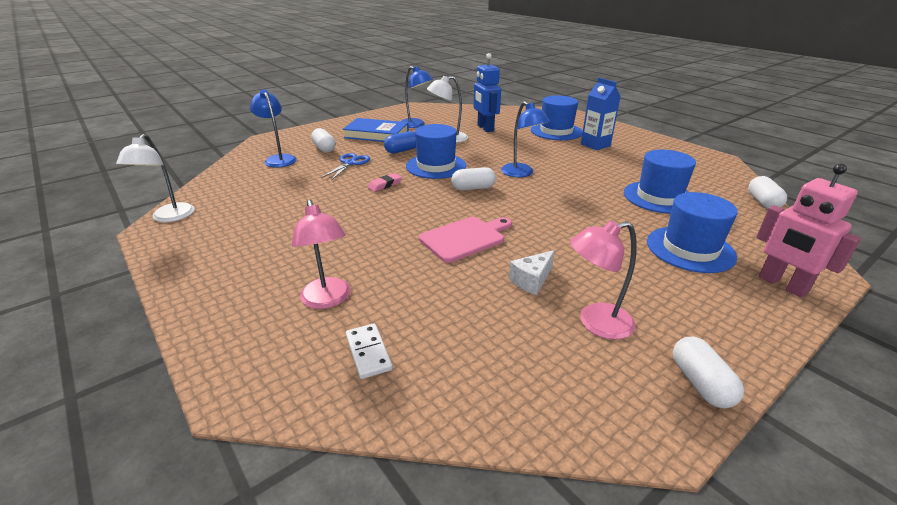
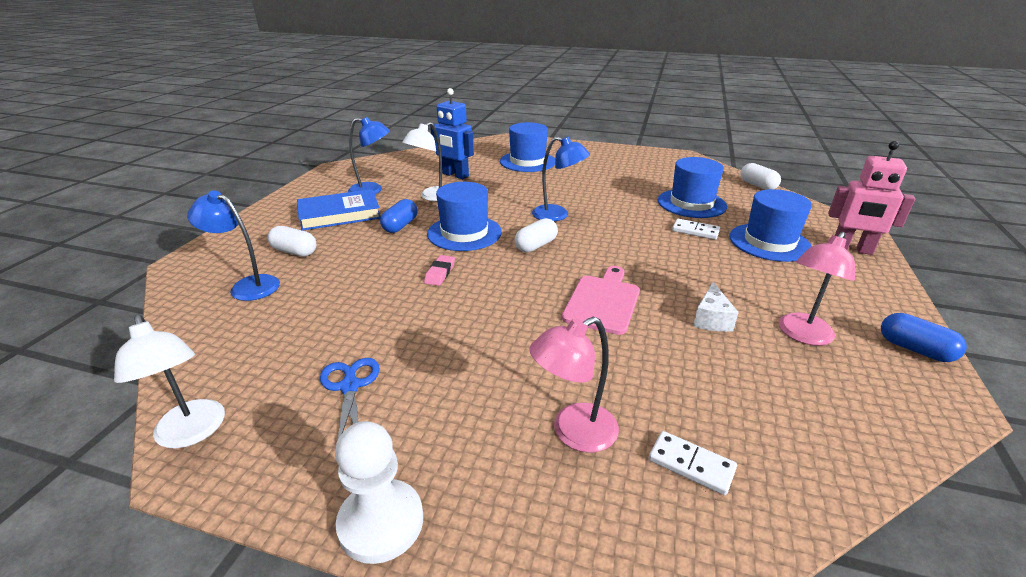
camera: 35 degrees left, 0 degrees up
(182, 291) = (381, 522): none -> white pawn
(328, 300) = (573, 433): pink lamp -> pink lamp turned 120 degrees clockwise
(350, 163) = (358, 260): blue scissors -> blue scissors (350, 386)
(595, 145) = (579, 167): blue carton -> none
(626, 218) = (695, 231): none -> white domino
(700, 383) = (915, 349): white capsule -> blue capsule

